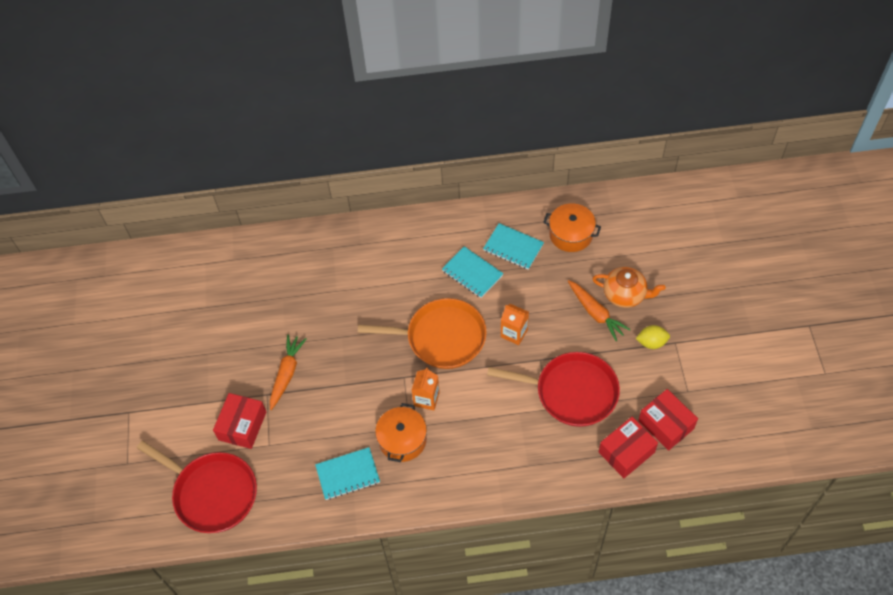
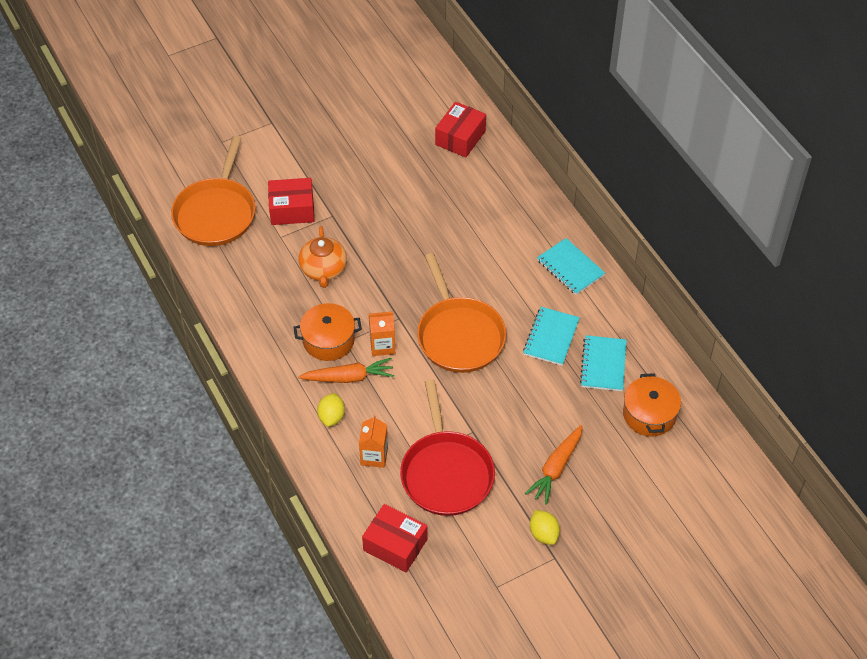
camera: 65 degrees right, 5 degrees down
(212, 493) = (216, 213): red pan -> orange pan
(287, 374) = (361, 223): orange carrot -> orange carrot (349, 377)
(348, 474) = (274, 308): turquoise notebook -> turquoise notebook (570, 268)
(483, 462) = (331, 417): none -> yellow lemon
(514, 333) = (494, 398): orange carton -> orange carton (374, 456)
(625, 294) = (594, 490): orange teapot -> orange teapot (323, 269)
(666, 424) = (445, 575): red box -> red box (460, 138)

